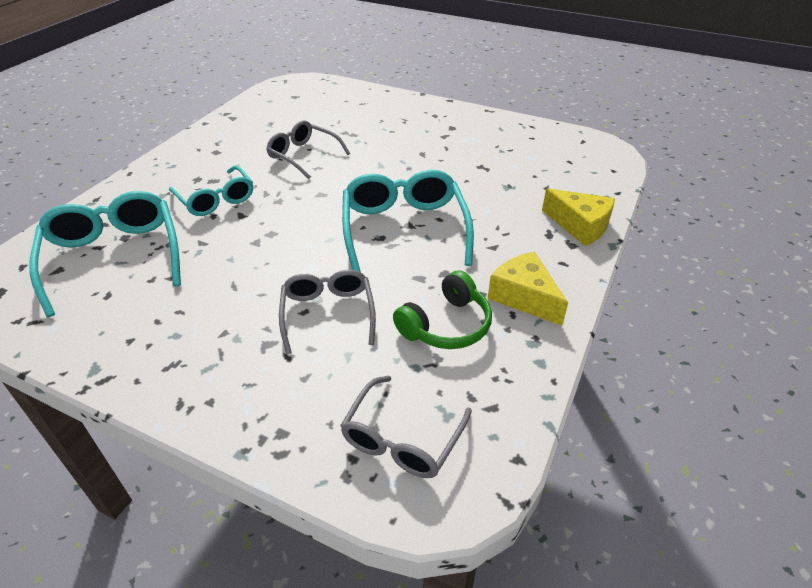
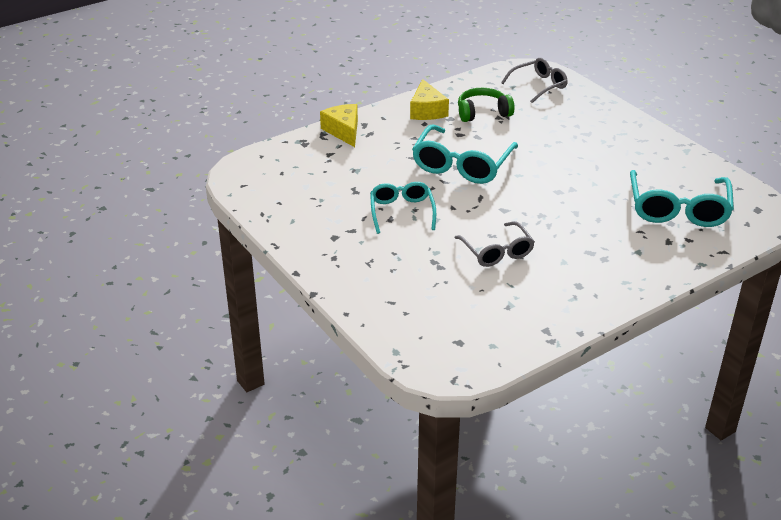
camera: 150 degrees left, 5 degrees down
(216, 199) = (592, 232): turquoise glasses -> turquoise glasses (402, 212)
(328, 313) = (545, 136): grey glasses -> none

